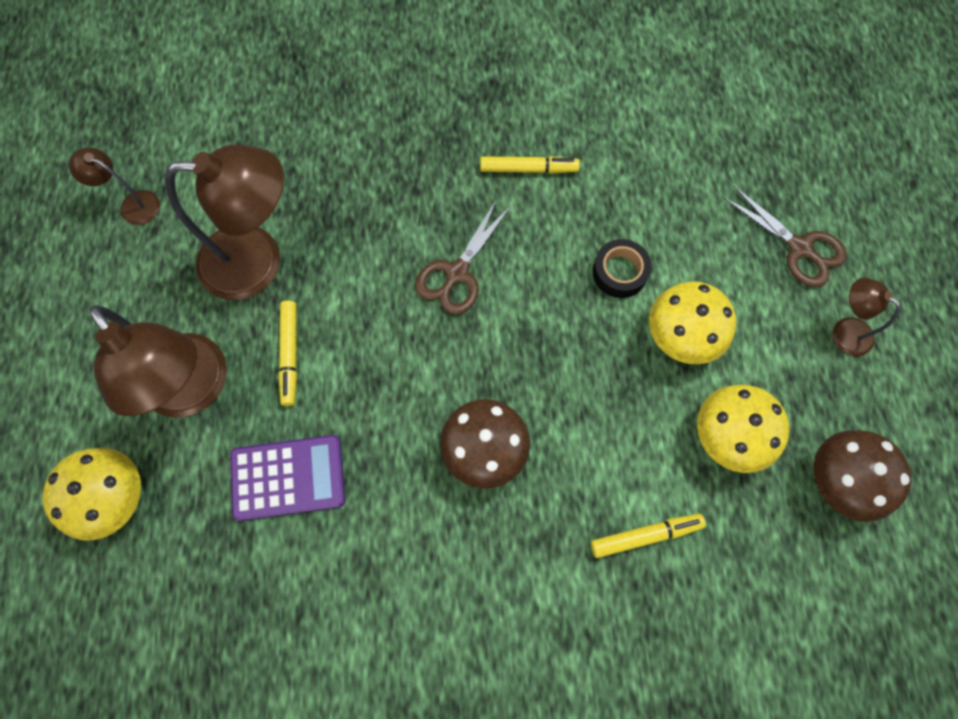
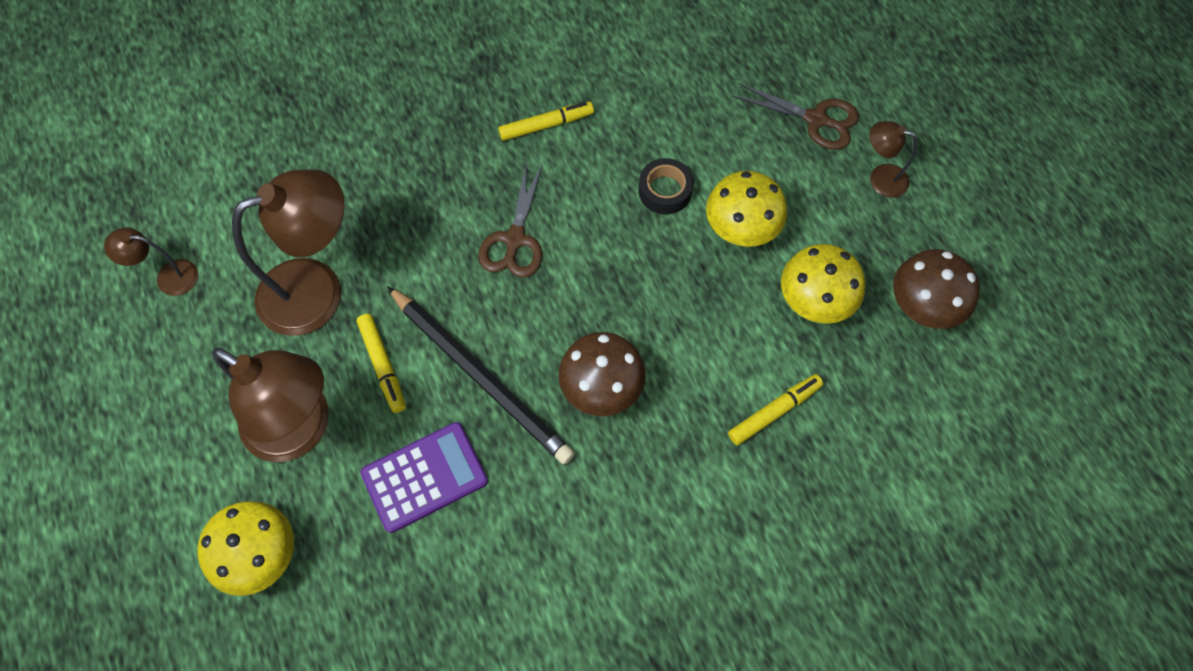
camera: 20 degrees left, 5 degrees down
(375, 397) = (480, 376): none -> black pencil

